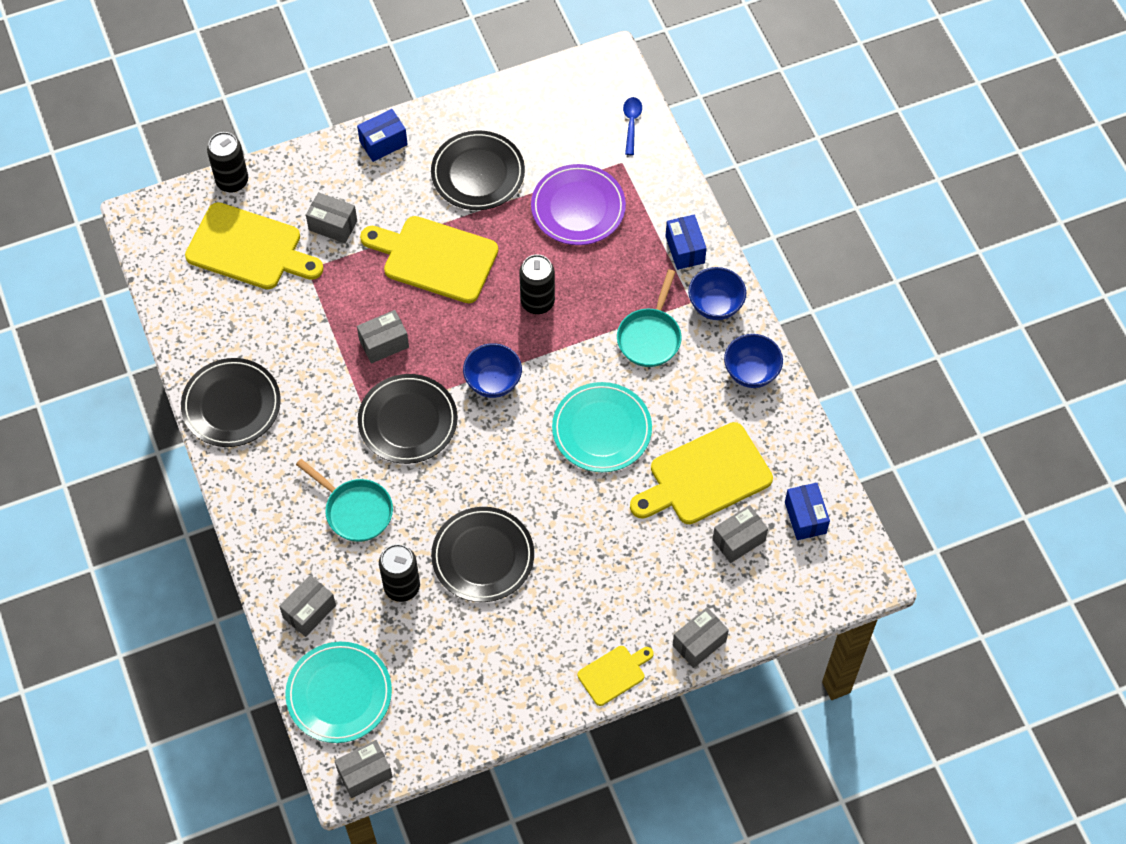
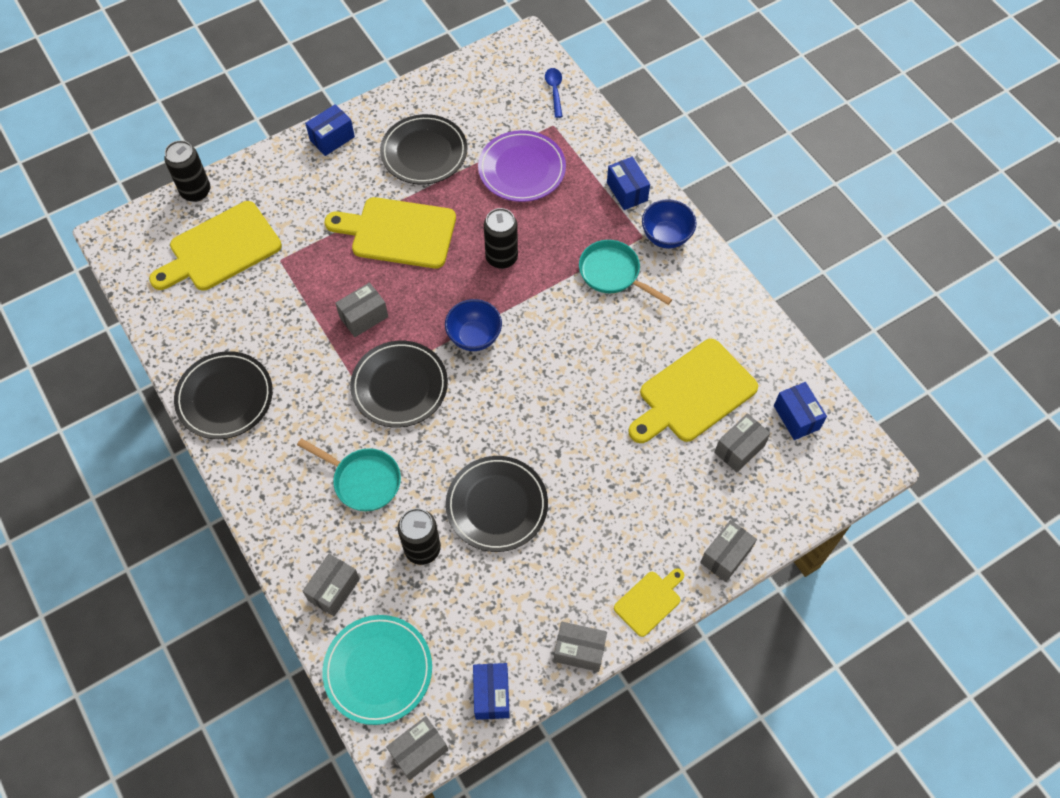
camera: 10 degrees left, 0 degrees up
(249, 248) = (220, 249): yellow cutting board -> yellow cutting board turned 135 degrees clockwise
(333, 225) = (297, 217): grey box -> grey box (579, 650)
(443, 735) = (491, 695): none -> blue box
(601, 429) = (586, 365): turquoise plate -> none
(650, 337) = (613, 273): turquoise pan -> turquoise pan turned 120 degrees clockwise
(751, 372) = (713, 291): blue bowl -> none

